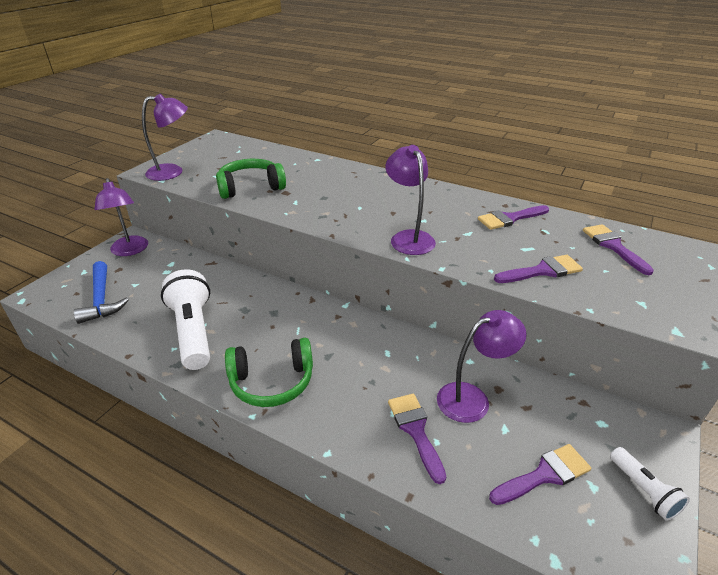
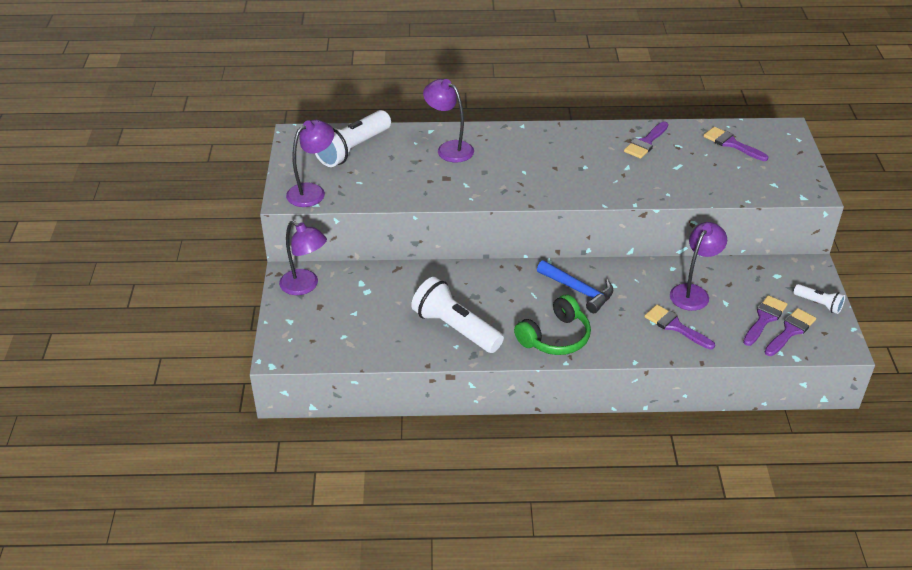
camera: 30 degrees left, 5 degrees up
(101, 299) = (343, 336): blue hammer -> blue hammer (578, 290)
(242, 155) = (352, 149): none -> white flashlight
(250, 187) = (409, 183): green headphones -> none
(408, 238) = (589, 187): purple lamp -> purple lamp (449, 148)
(542, 271) = (700, 182): purple brush -> purple brush (790, 331)

